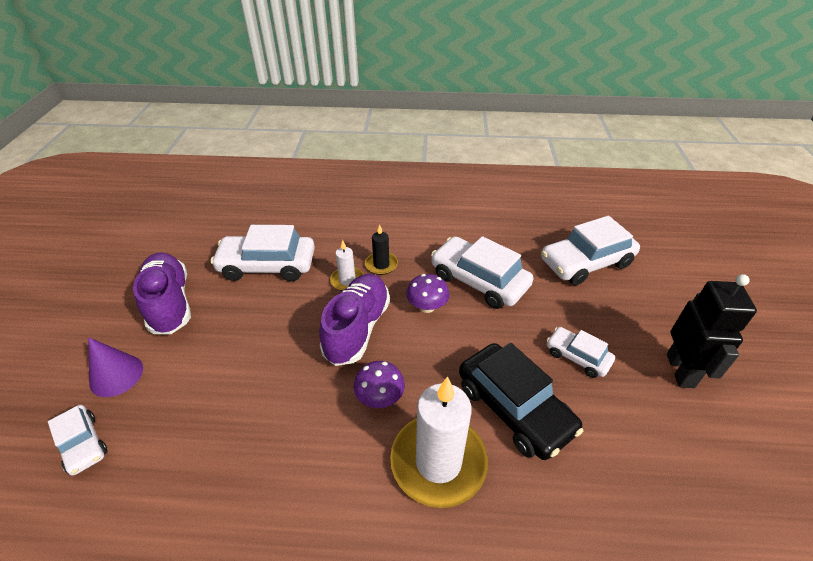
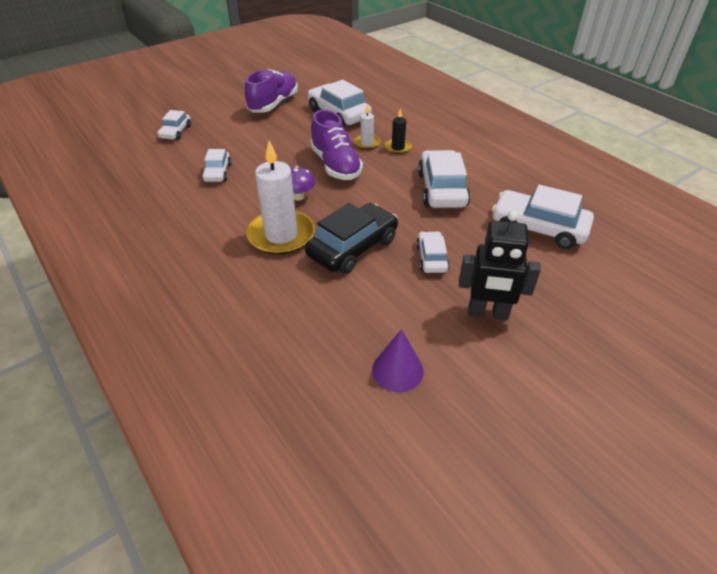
camera: 50 degrees right, 0 degrees up
(116, 375) = (217, 117): purple cone -> purple cone (397, 370)
(242, 451) = (217, 173): none -> white car
(357, 328) = (336, 165): purple shoe -> purple shoe turned 90 degrees clockwise
(427, 306) = (388, 180): purple mushroom -> none
(514, 408) = (352, 247): black car -> black car turned 150 degrees counterclockwise
(680, 370) = (488, 313): black robot -> black robot turned 45 degrees clockwise

